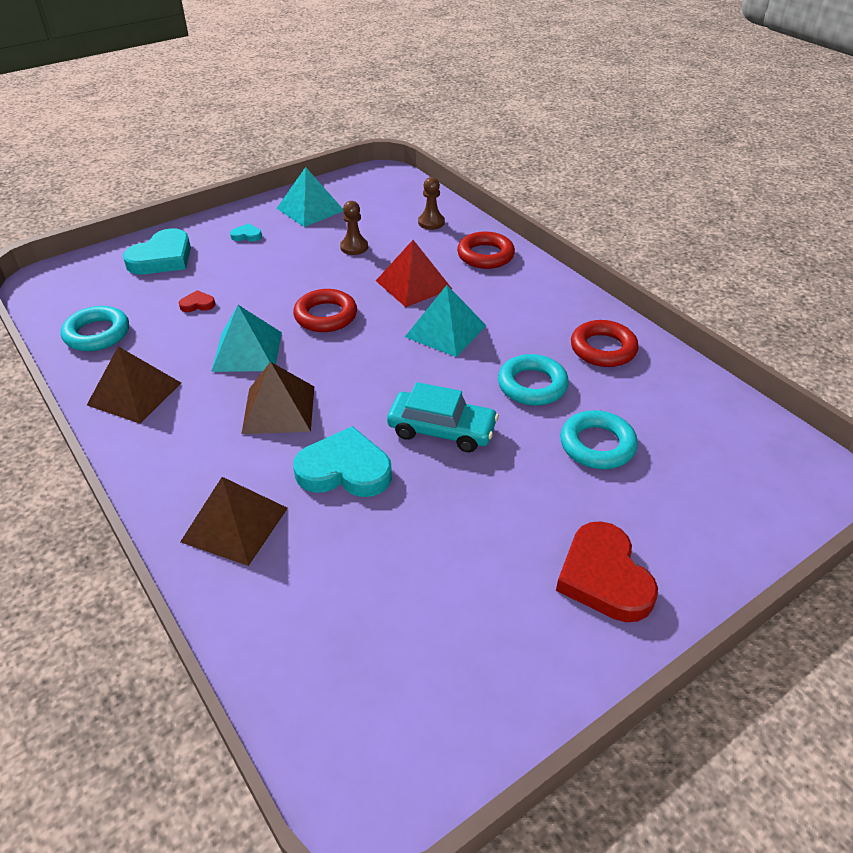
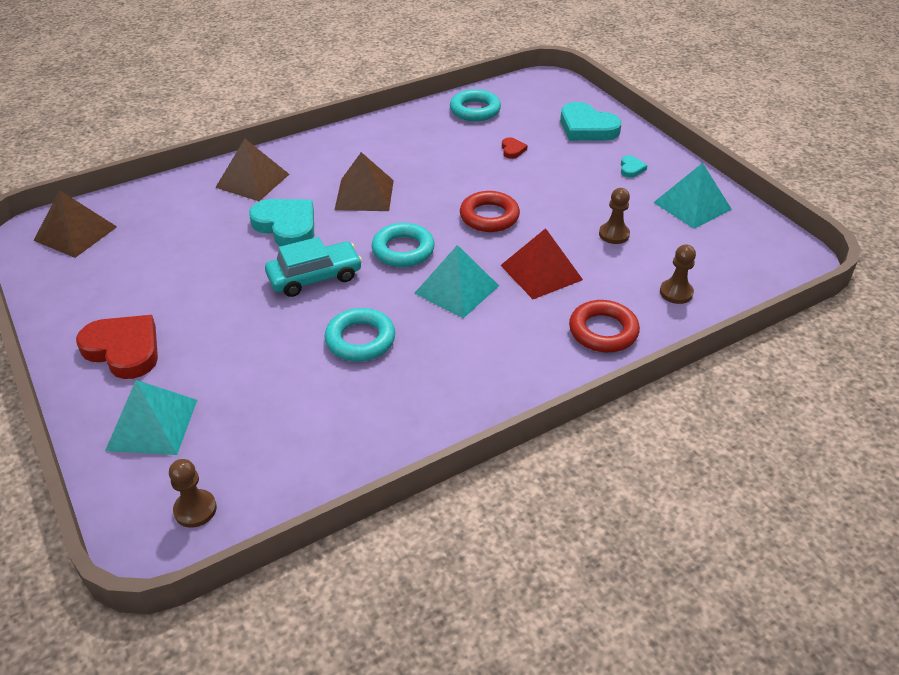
camera: 95 degrees right, 0 degrees up
(134, 393) = (399, 132): brown pyramid -> brown pyramid (75, 233)
(247, 351) = (442, 177): turquoise pyramid -> turquoise pyramid (152, 424)
(345, 470) = (286, 226): turquoise heart -> turquoise heart turned 60 degrees counterclockwise
(441, 430) = (315, 277): turquoise car -> turquoise car turned 135 degrees counterclockwise
(597, 445) = (265, 372): turquoise ring -> turquoise ring (403, 250)
(603, 349) = (408, 404): red ring -> none
(604, 577) = (124, 349): red heart -> red heart turned 45 degrees clockwise
(777, 461) = (195, 509): none -> brown pawn

